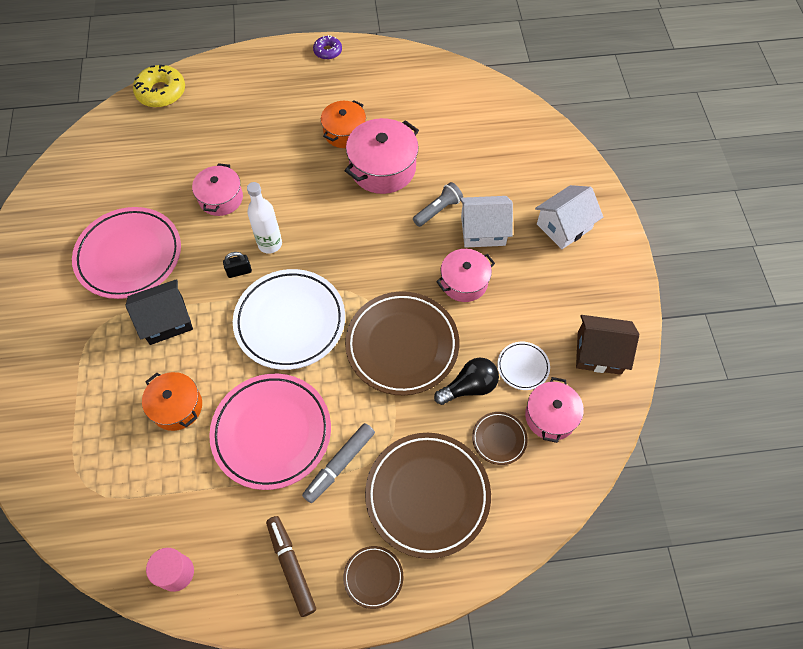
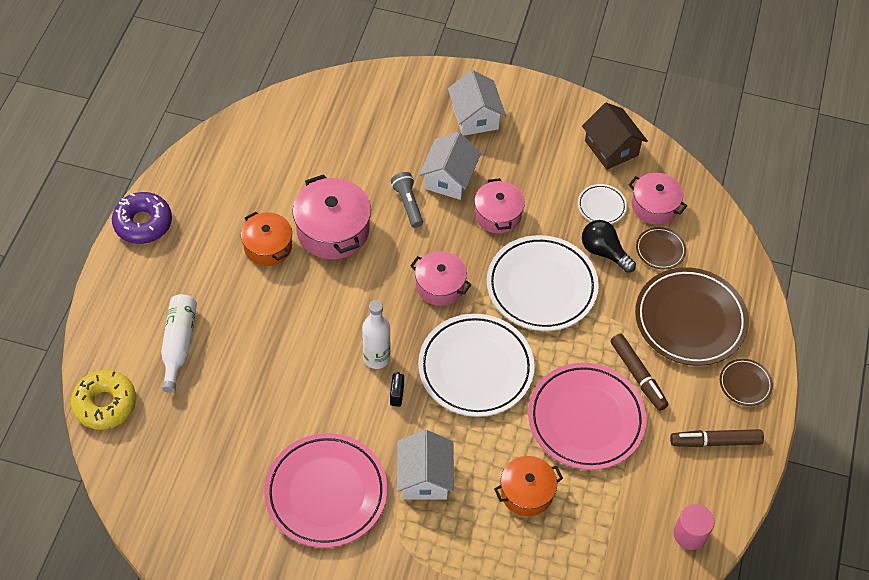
camera: 70 degrees left, 5 degrees down
(166, 320) = (424, 477): black house -> white house
(221, 198) = (294, 386): pink pot -> pink pot (440, 285)
(229, 113) = (179, 344): none -> white bottle
(328, 51) = (143, 223): purple donut -> purple donut, size x1.70
(339, 465) = (638, 375): grey marker -> brown marker
(402, 345) = (541, 287): brown plate -> white plate
(469, 387) = (604, 252): black light bulb -> black light bulb turned 45 degrees counterclockwise
(599, 352) = (611, 148): brown house -> brown house turned 60 degrees counterclockwise

